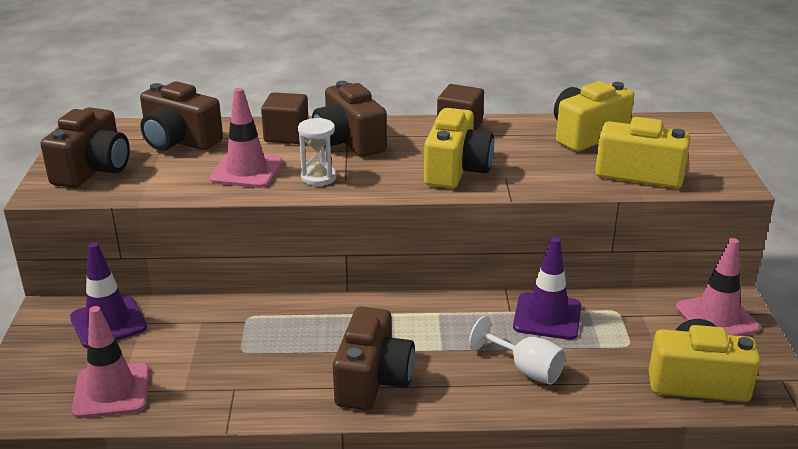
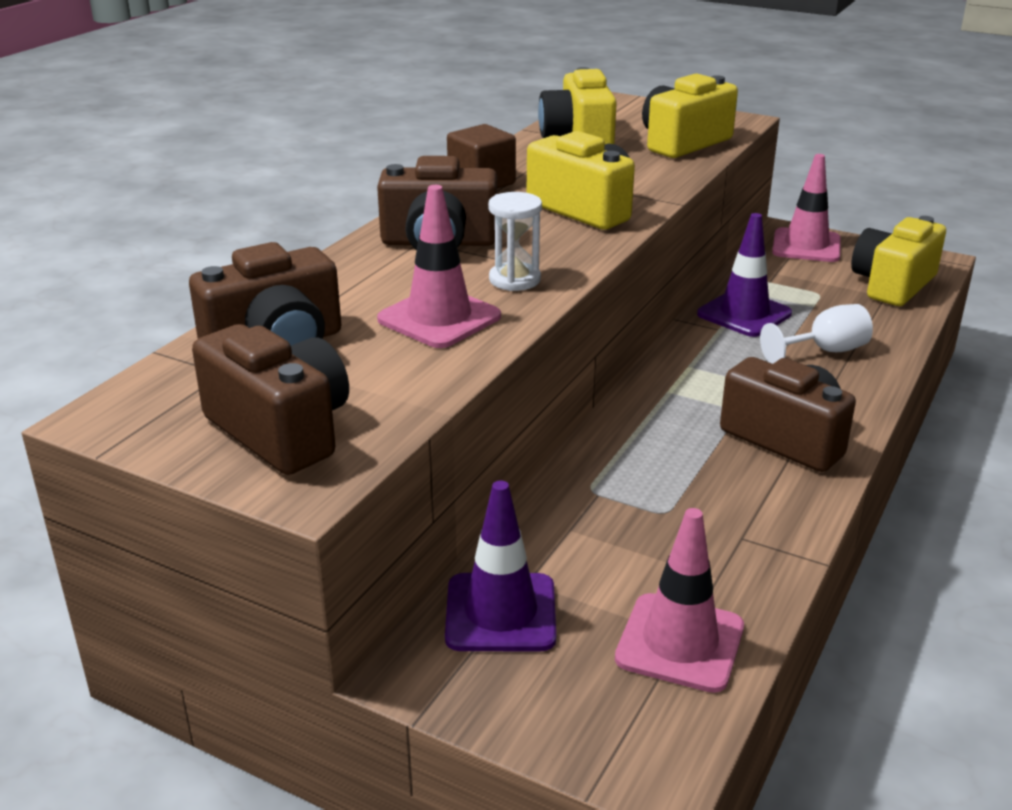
camera: 60 degrees left, 0 degrees up
(286, 135) = (366, 273): brown cube -> none

